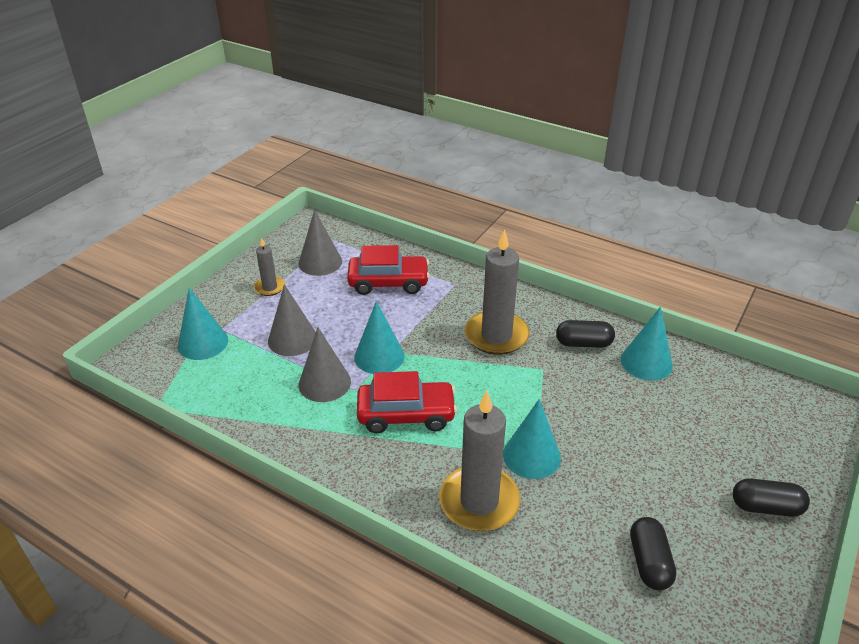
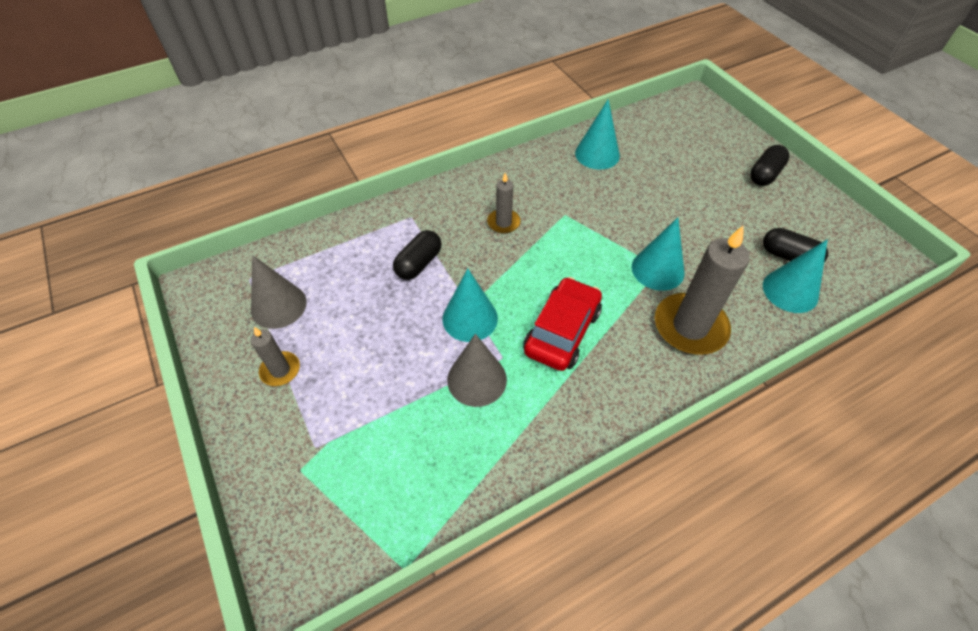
camera: 60 degrees left, 15 degrees up
(203, 343) = (324, 476): turquoise cone -> turquoise cone (790, 291)
(292, 339) = (388, 382): grey cone -> none
(388, 283) = (365, 263): red car -> none
(496, 336) = (503, 223): grey candle -> grey candle, size x0.51
(583, 343) = (552, 176): black capsule -> black capsule (418, 263)

